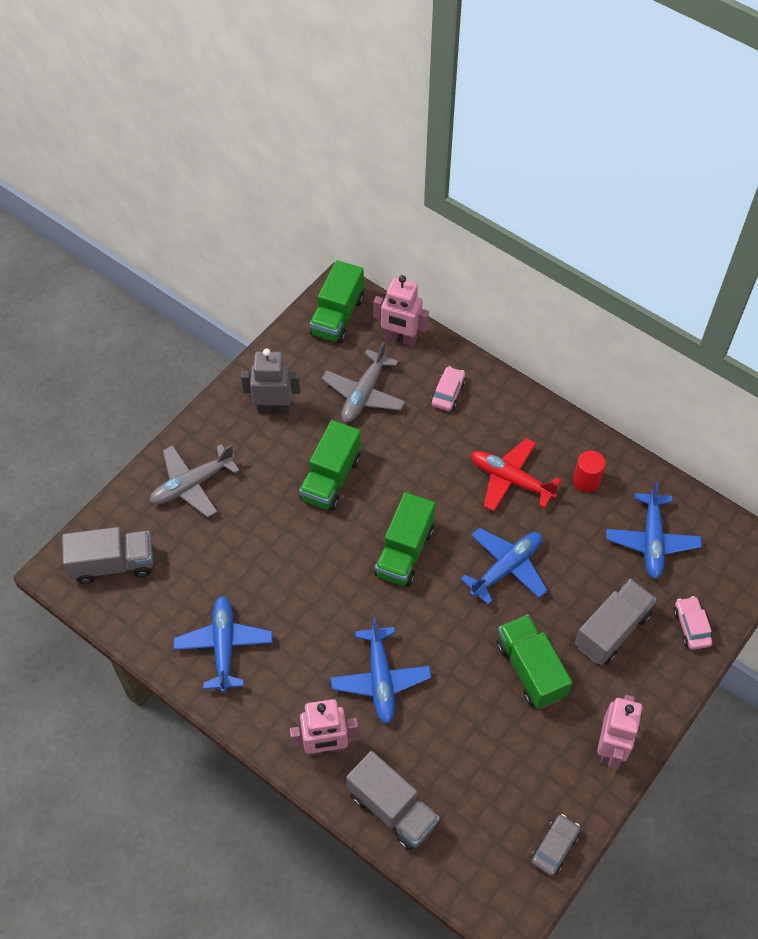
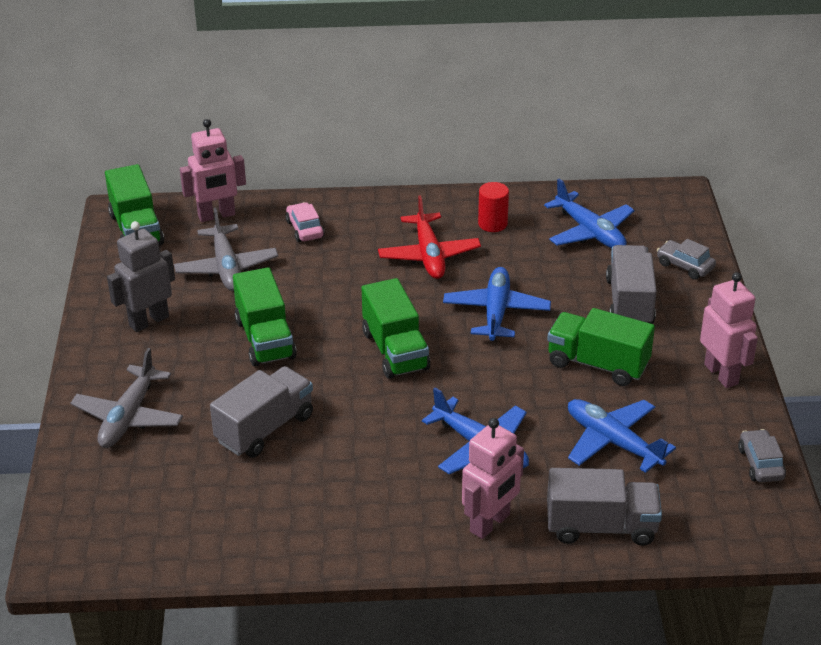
camera: 40 degrees left, 20 degrees down
(113, 564) = (113, 521): grey truck -> grey truck (265, 429)
(224, 646) = (304, 513): blue plane -> blue plane (612, 442)
(510, 479) = (429, 255): red plane -> red plane turned 90 degrees counterclockwise
(691, 626) = (685, 266): pink car -> grey car

